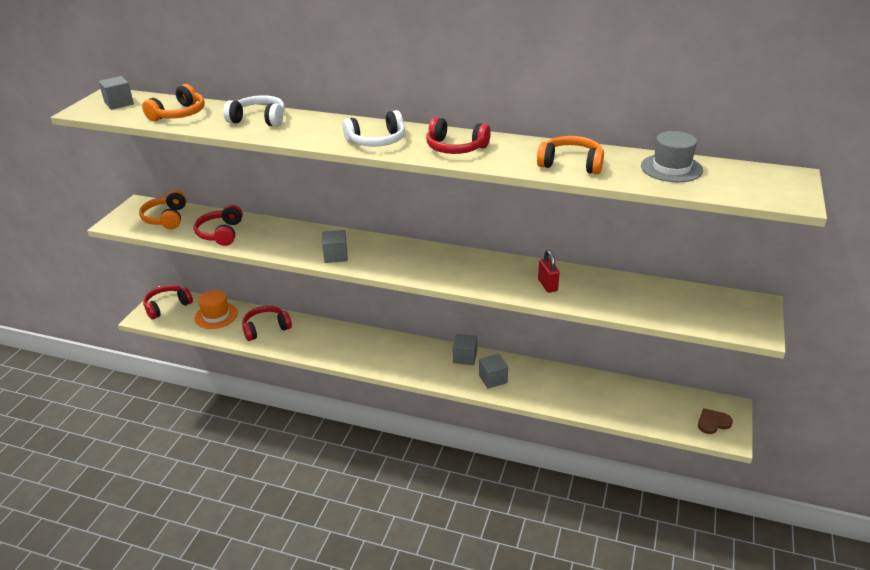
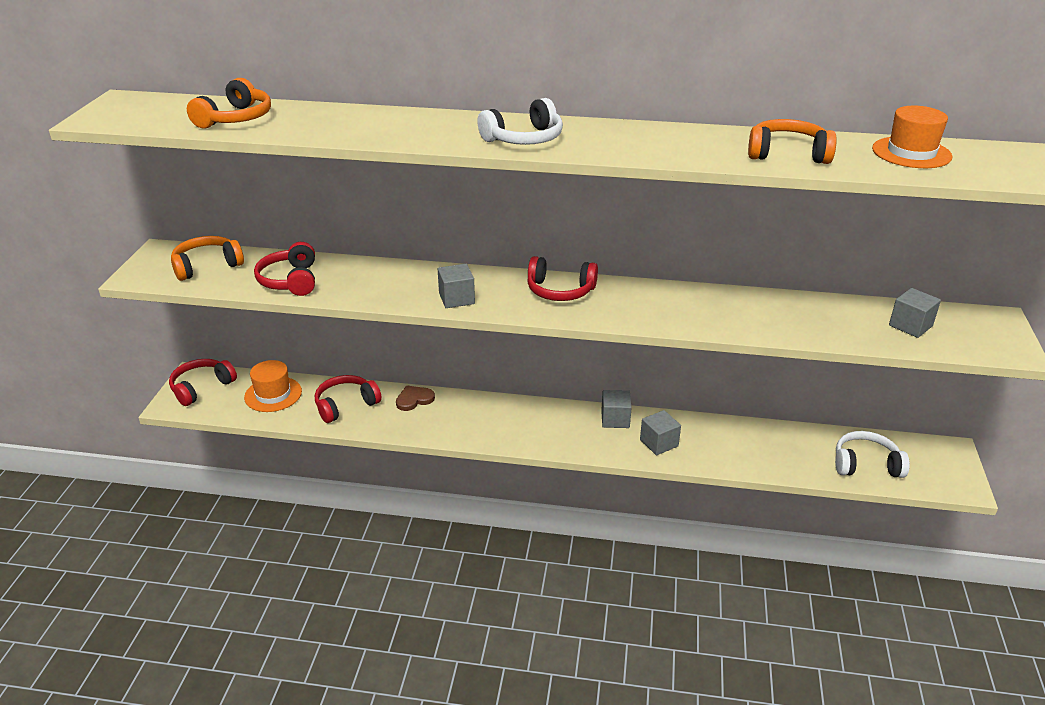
camera: 10 degrees left, 0 degrees up
(119, 103) = (142, 109): grey cube -> grey cube (910, 325)
(166, 218) = (207, 266): orange headphones -> orange headphones turned 75 degrees clockwise
(259, 119) = (351, 120): white headphones -> white headphones (866, 464)
(455, 148) = (631, 142): red headphones -> red headphones (560, 291)
(547, 285) = (741, 315): red padlock -> none
(671, 168) = (911, 153): grey hat -> orange hat
(713, 422) = (938, 470): brown heart -> brown heart (414, 399)

